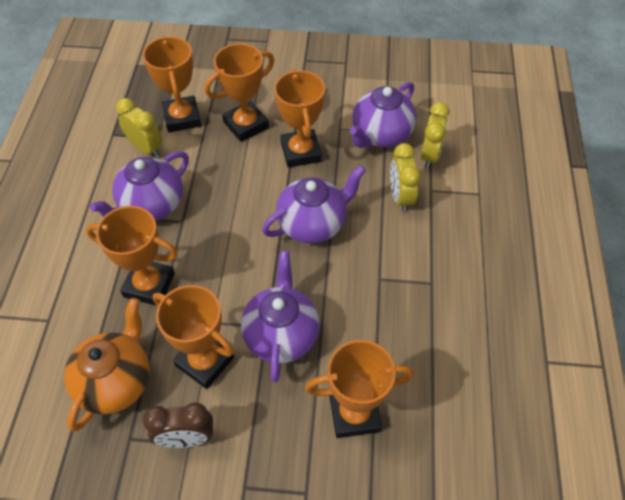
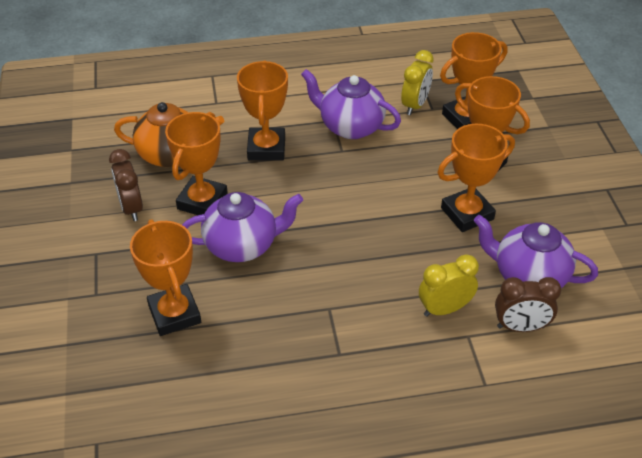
camera: 75 degrees right, 10 degrees down
(313, 224) = (376, 242): purple teapot -> none
(429, 155) = (520, 327): yellow clock -> brown clock

